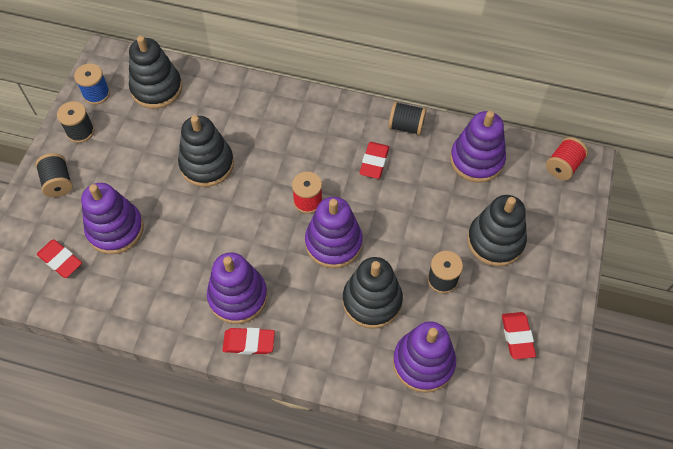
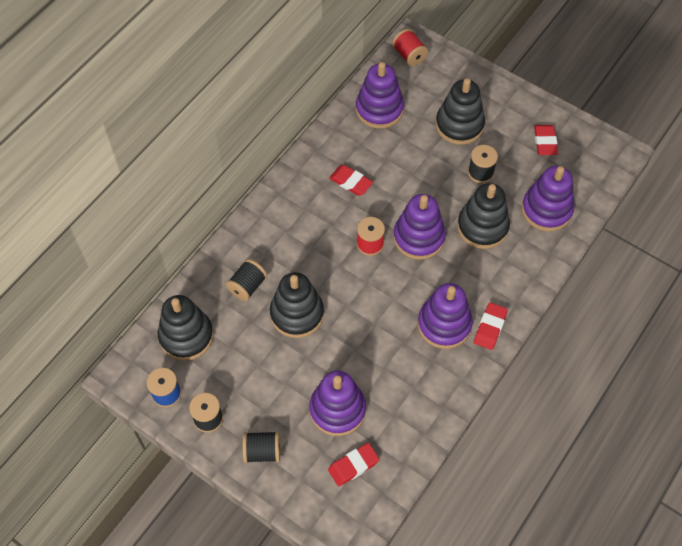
camera: 70 degrees left, 0 degrees up
(406, 126) = (324, 147): black spool -> black spool (247, 286)
(517, 337) = (545, 142): red eraser -> red eraser turned 75 degrees clockwise

